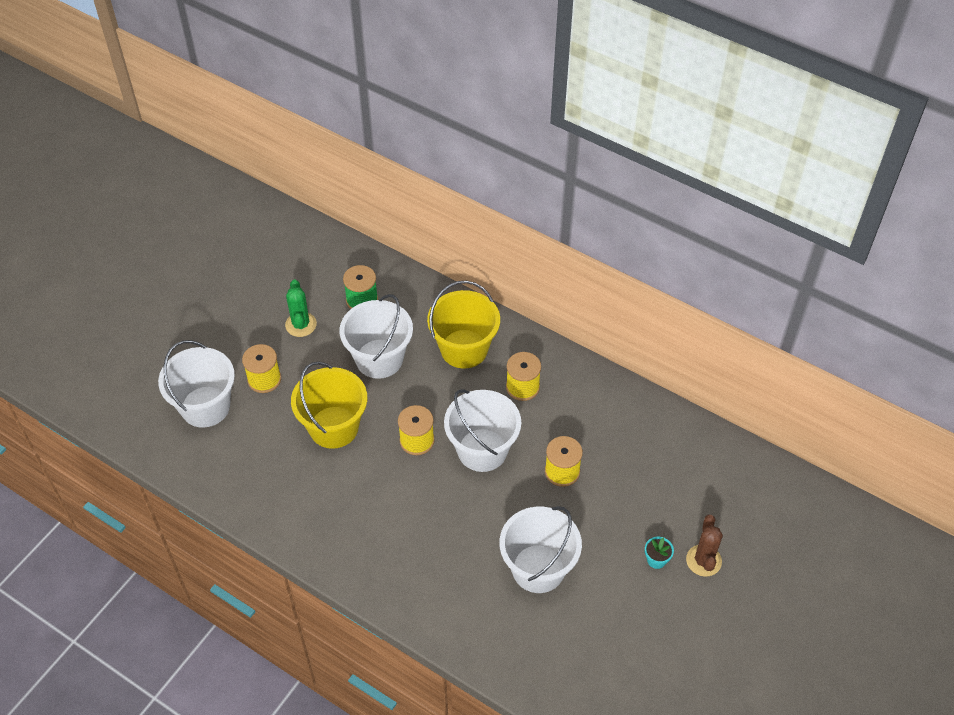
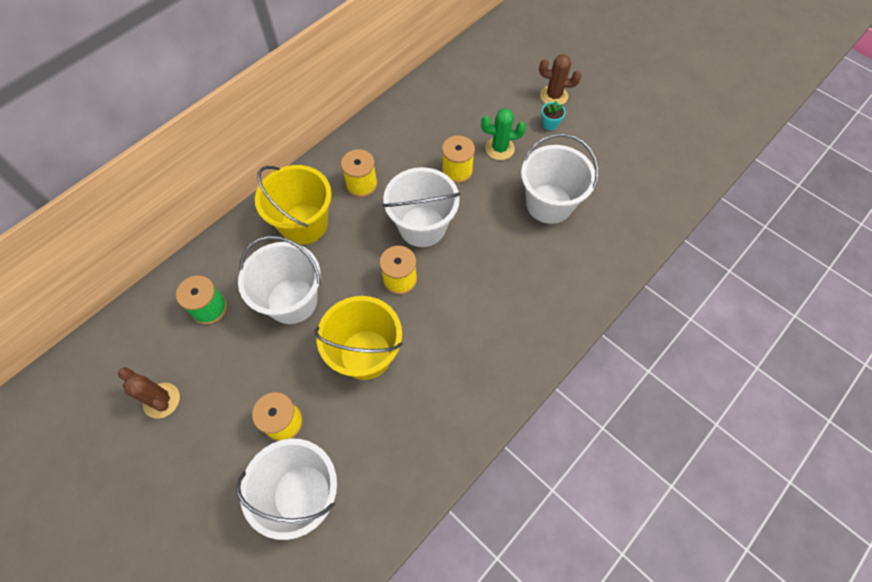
camera: 80 degrees left, 10 degrees up
(274, 291) = (161, 400): none -> brown cactus
(301, 324) = (220, 375): green cactus -> green cactus (499, 148)

